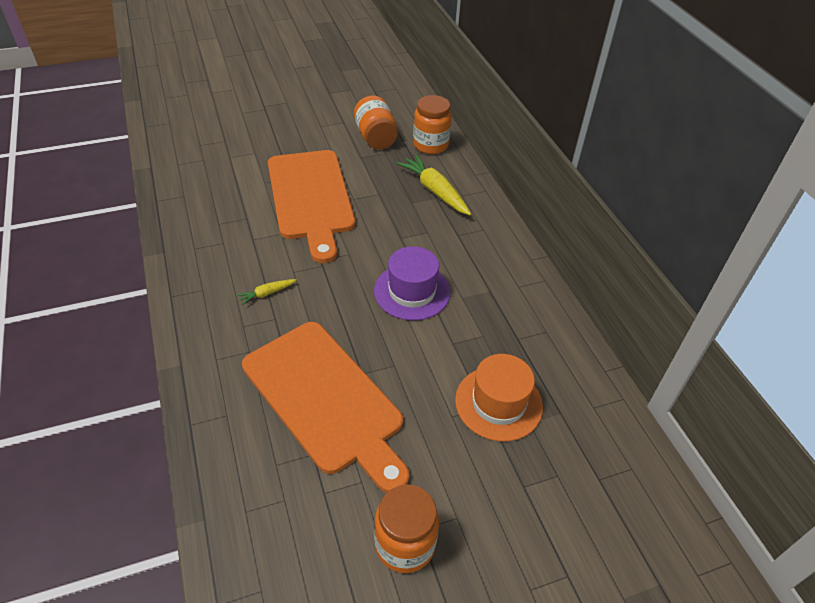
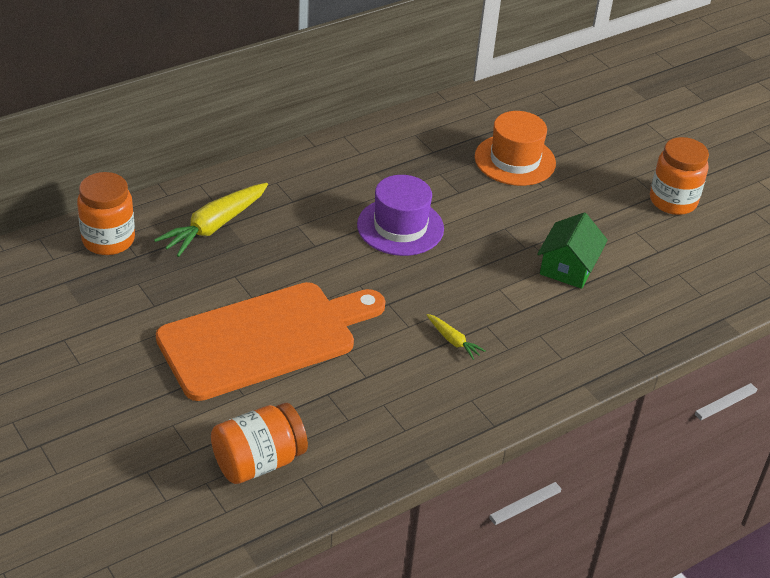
camera: 105 degrees left, 5 degrees down
(325, 399) = (568, 267): orange cutting board -> green house
(376, 138) = (101, 297): orange jar -> orange jar (258, 462)

